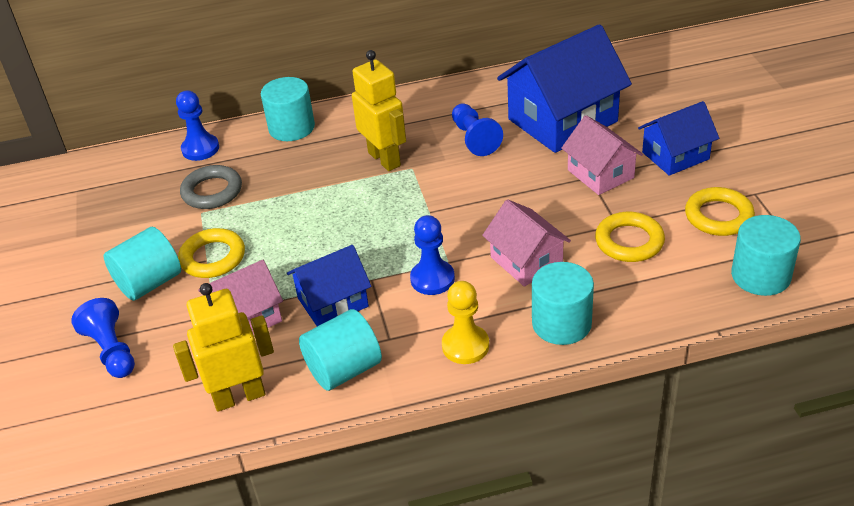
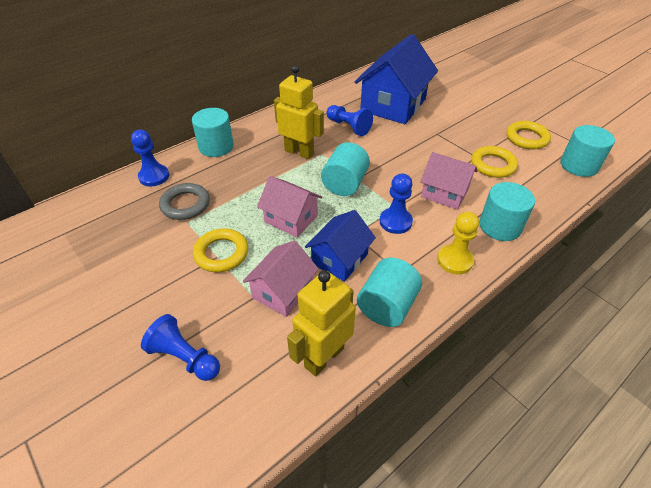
camera: 30 degrees left, 5 degrees up
(149, 283) = (180, 289): turquoise cylinder -> turquoise cylinder (345, 184)
(600, 174) = (442, 130): pink house -> pink house (291, 219)
(675, 156) = (473, 111): blue house -> none

